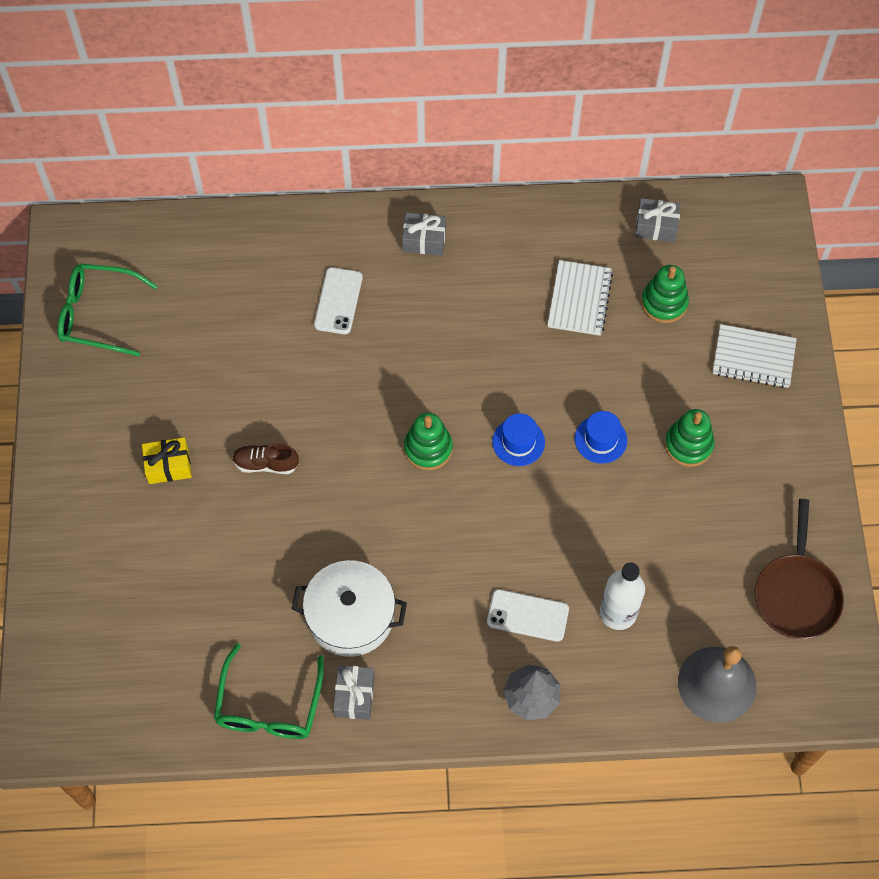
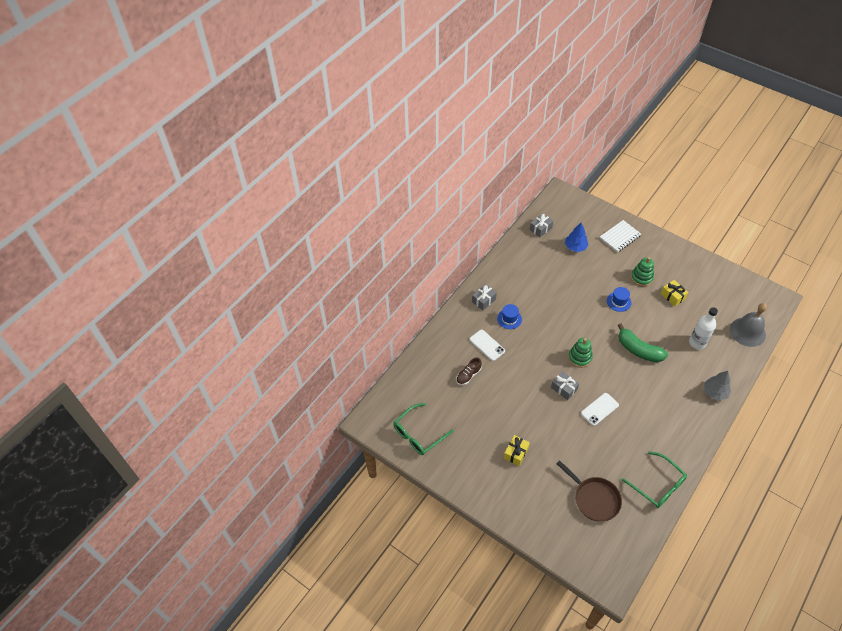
camera: 50 degrees left, 10 degrees down
(266, 464) = (543, 417): brown shoe -> brown shoe (468, 375)
(350, 616) = (637, 430): white pot -> none
(354, 696) = (674, 451): grey gift -> grey gift (564, 388)
(518, 442) = (600, 327): blue hat -> blue hat (509, 319)
(521, 528) = (638, 350): none -> green banana
(527, 615) = (678, 371): white phone -> white phone (599, 409)
(579, 299) = (552, 270): white notebook -> none
(664, 303) = (575, 247): green stacking toy -> blue tree
(690, 518) = (673, 296): none -> yellow gift
(796, 594) = (726, 286): brown pan -> brown pan (594, 499)

